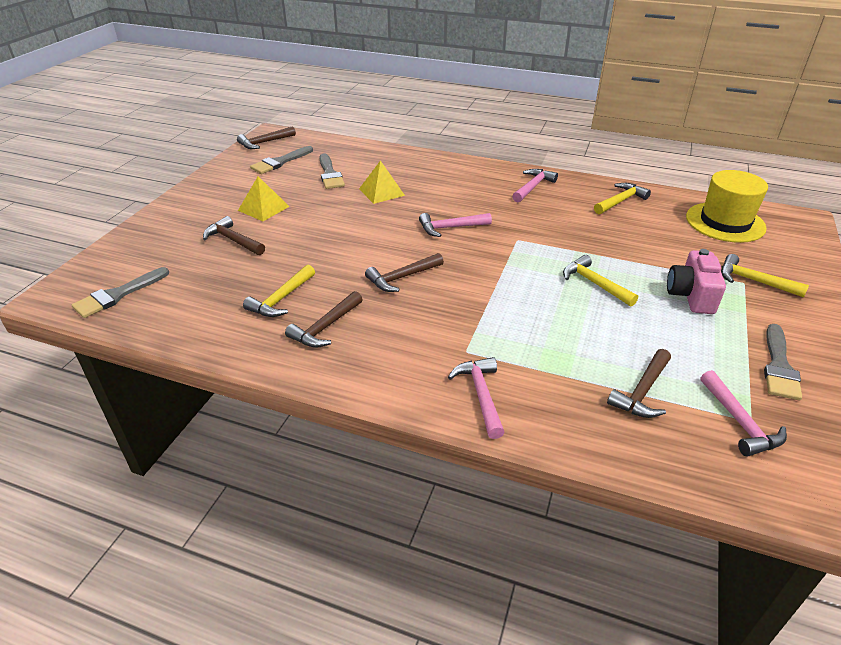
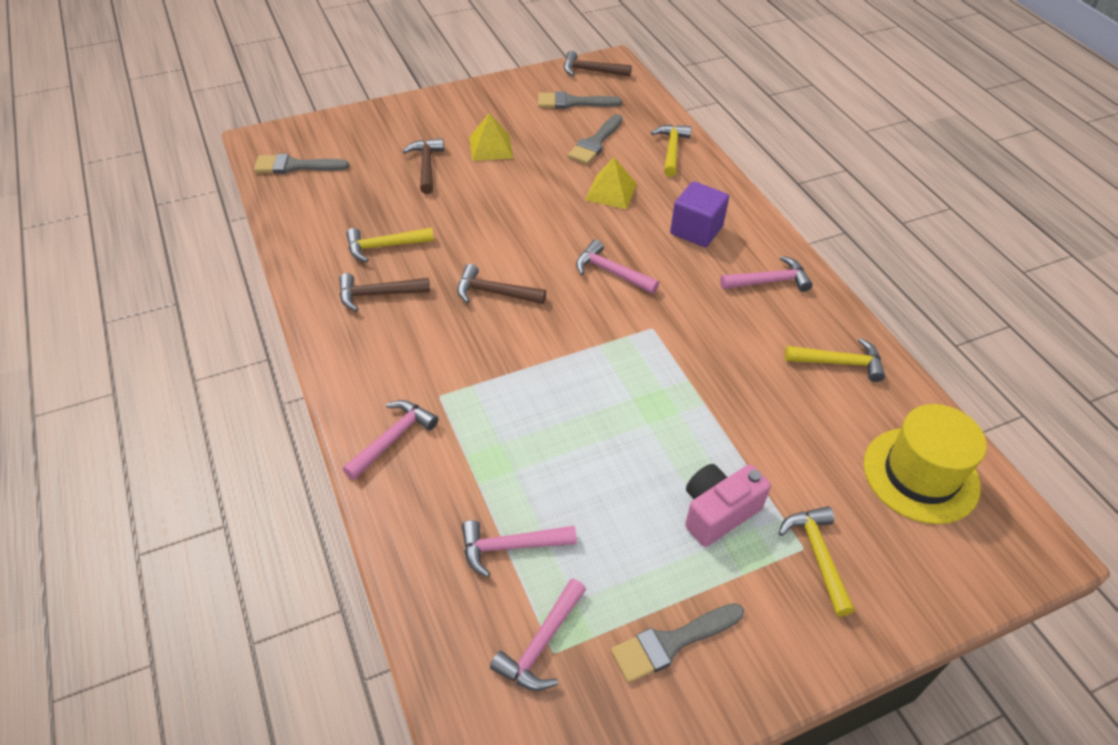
camera: 45 degrees right, 10 degrees up
(459, 185) = (696, 230): none -> purple cube
(594, 283) = (646, 425): yellow hammer -> yellow hammer (671, 150)
(642, 391) = (510, 546): brown hammer -> pink hammer

